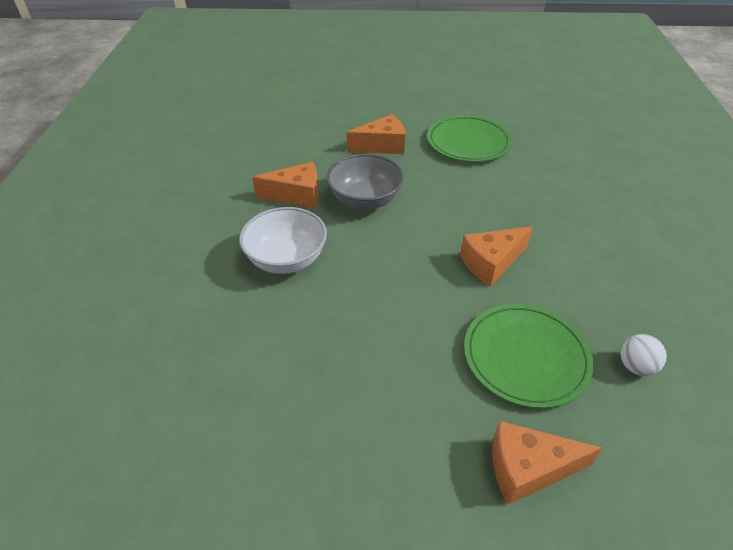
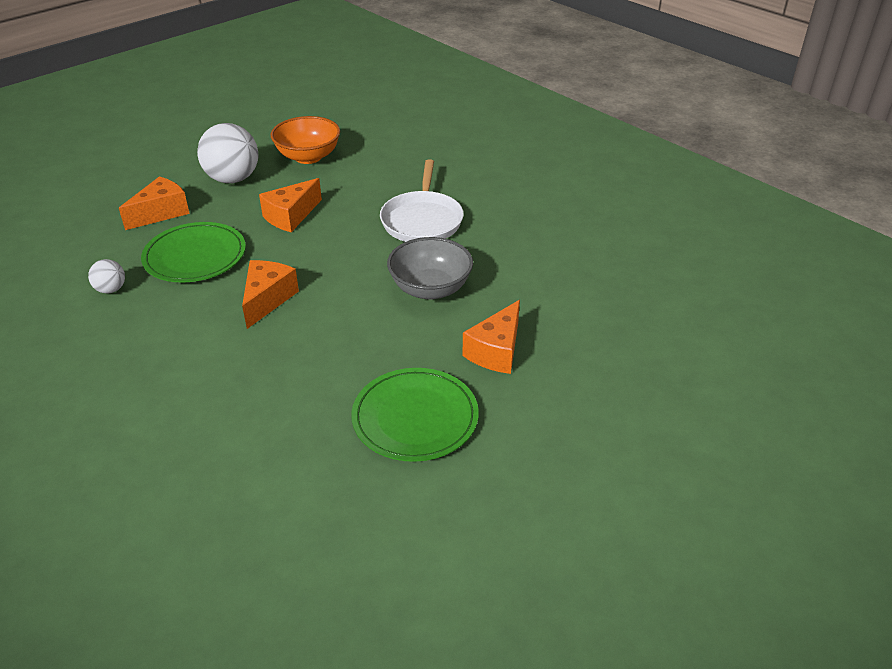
camera: 135 degrees right, 5 degrees down
(263, 449) = (308, 157): none -> orange bowl
(286, 259) = (422, 220): white bowl -> white pan
(296, 195) = (490, 260): orange cheese -> orange cheese (291, 216)
(392, 476) = (233, 179): none -> white ball

